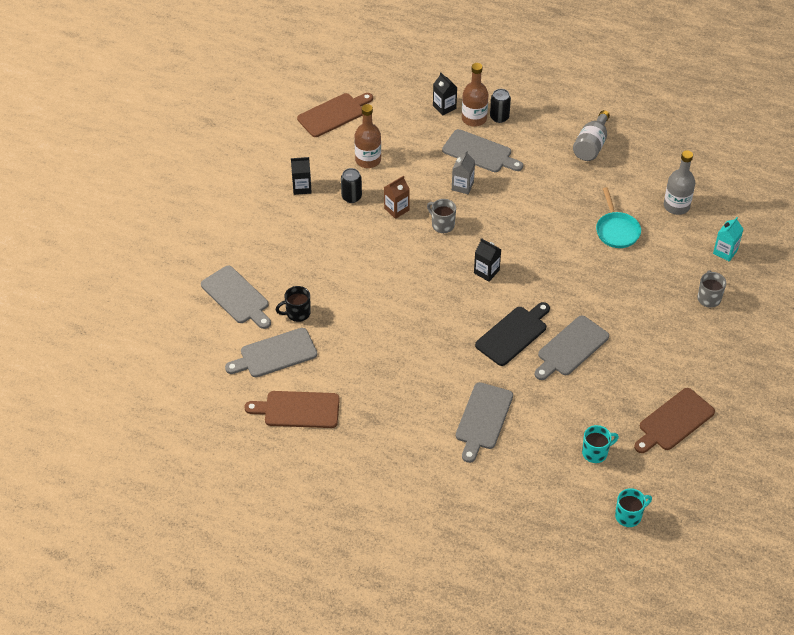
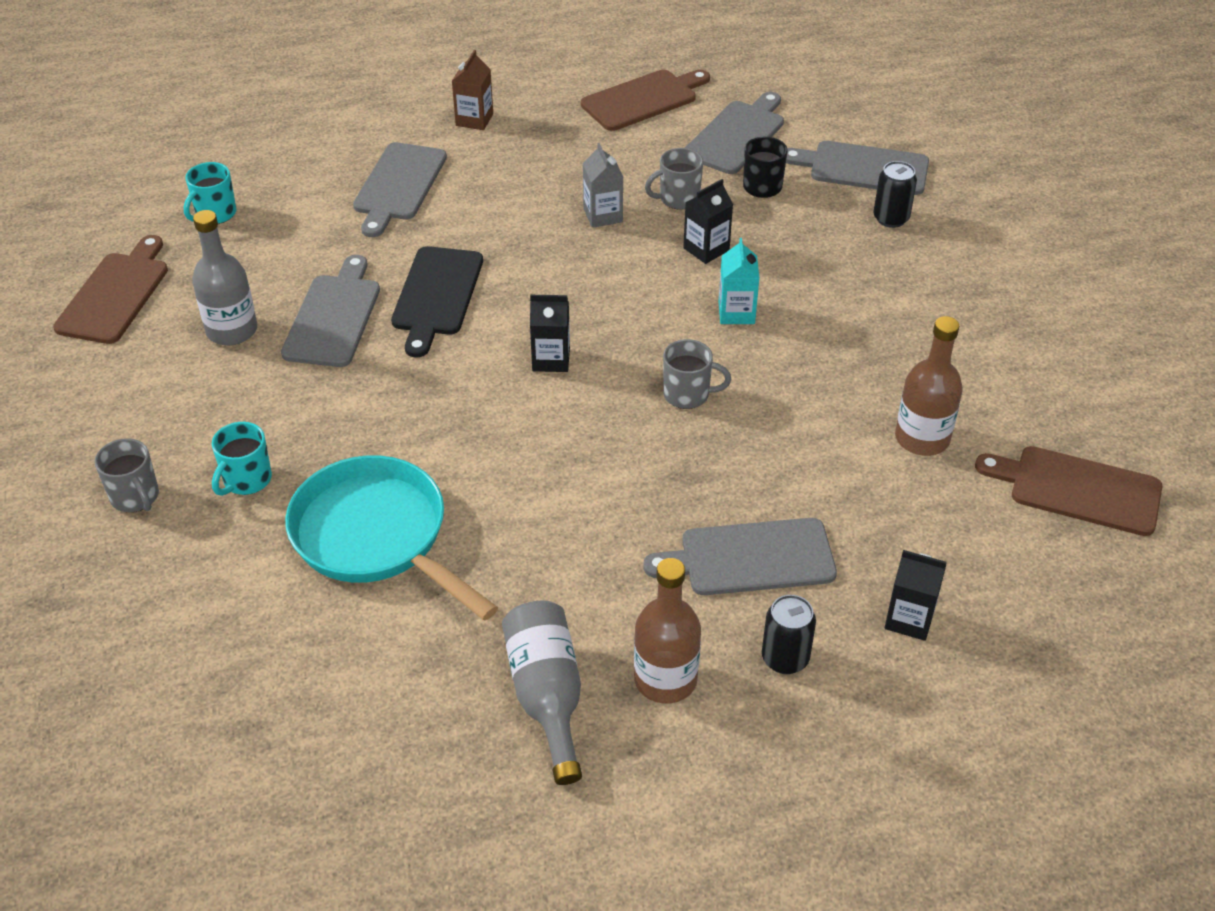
camera: 145 degrees right, 5 degrees down
(302, 187) = (965, 341): black carton -> black carton (706, 249)
(333, 114) = (1078, 490): brown cutting board -> brown cutting board turned 90 degrees clockwise
(347, 329) = (678, 199): none -> grey mug
(351, 197) = (875, 365): black can -> black can (891, 218)
(396, 209) = (785, 382): brown carton -> brown carton (474, 120)
(462, 186) = (718, 477): grey carton -> grey carton (603, 215)
(474, 118) = (829, 626): brown bottle -> brown bottle (665, 679)
(483, 419) = (398, 185): grey cutting board -> grey cutting board turned 150 degrees counterclockwise
(616, 230) = (376, 537): turquoise pan -> turquoise pan, size x1.62
(629, 516) = (130, 172): turquoise mug -> turquoise mug (246, 480)
(676, 206) = (284, 649): grey bottle -> grey bottle (232, 330)
(725, 252) = (138, 601): turquoise carton -> turquoise carton (736, 313)

